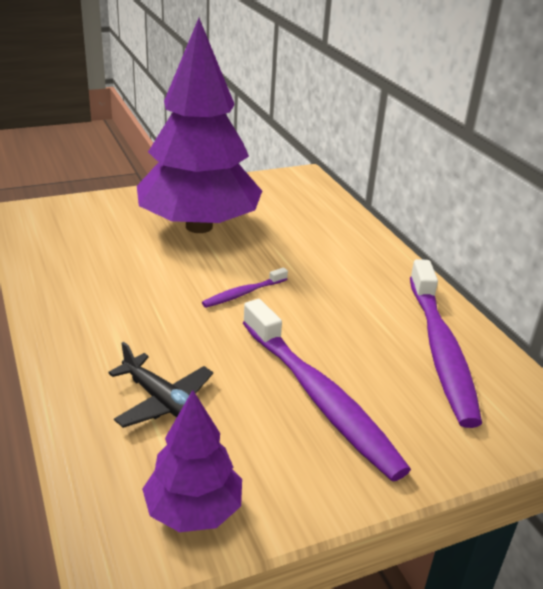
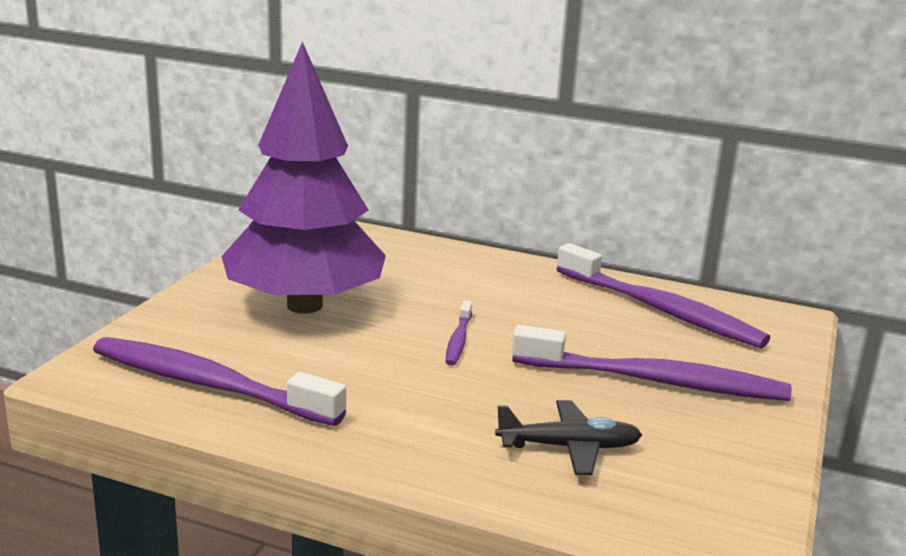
camera: 45 degrees left, 10 degrees down
(63, 248) = (210, 385): none -> purple toothbrush
(193, 510) = (726, 495): purple tree -> none

